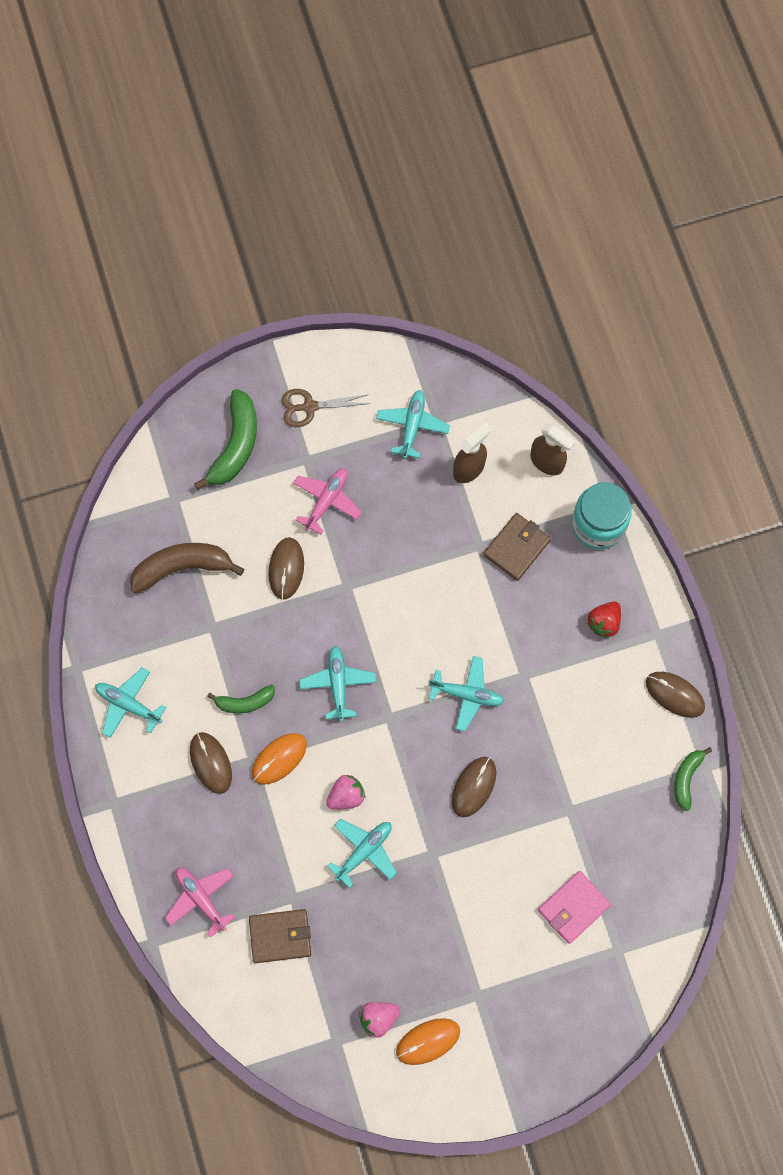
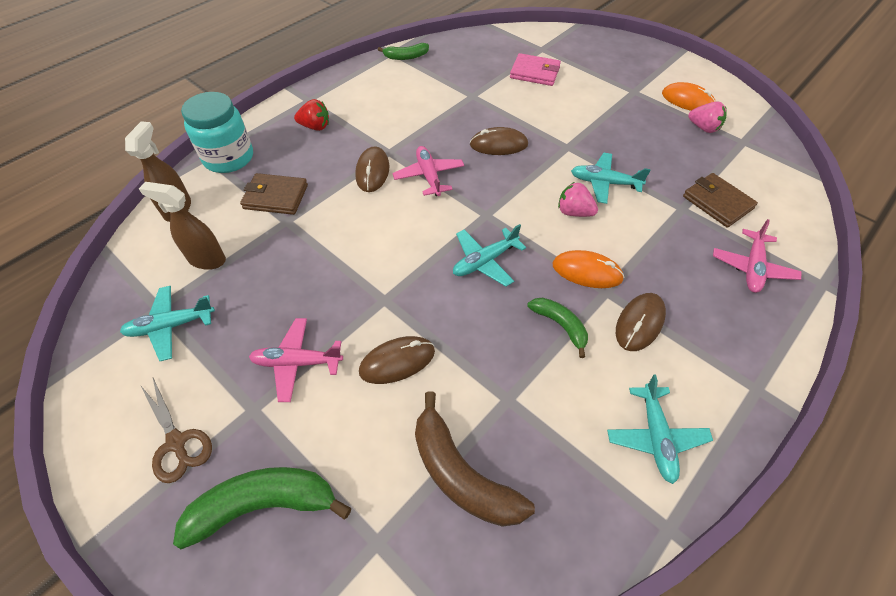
camera: 120 degrees left, 20 degrees down
(467, 694) = (429, 176): turquoise plane -> pink plane
(675, 694) = (350, 78): brown mouse -> brown mouse (372, 171)

